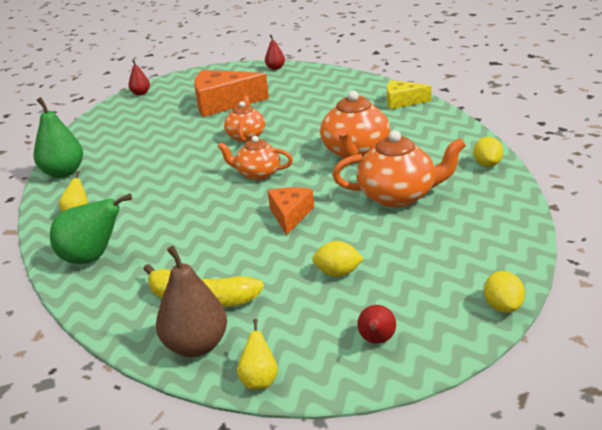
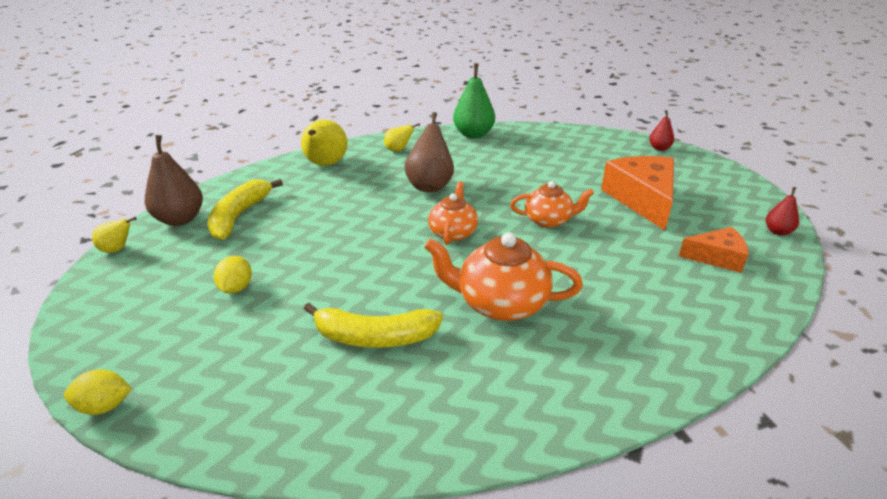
camera: 85 degrees right, 5 degrees up
(92, 258) = (325, 164): green pear -> yellow pear
(169, 190) = (430, 185): none -> brown pear
(290, 215) = (357, 256): orange cheese -> orange cheese (717, 257)
(376, 341) = (118, 310): red pear -> none
(398, 196) = (374, 337): orange teapot -> yellow banana
(402, 101) = (681, 357): yellow cheese -> none
(487, 164) = (446, 440): yellow lemon -> none

